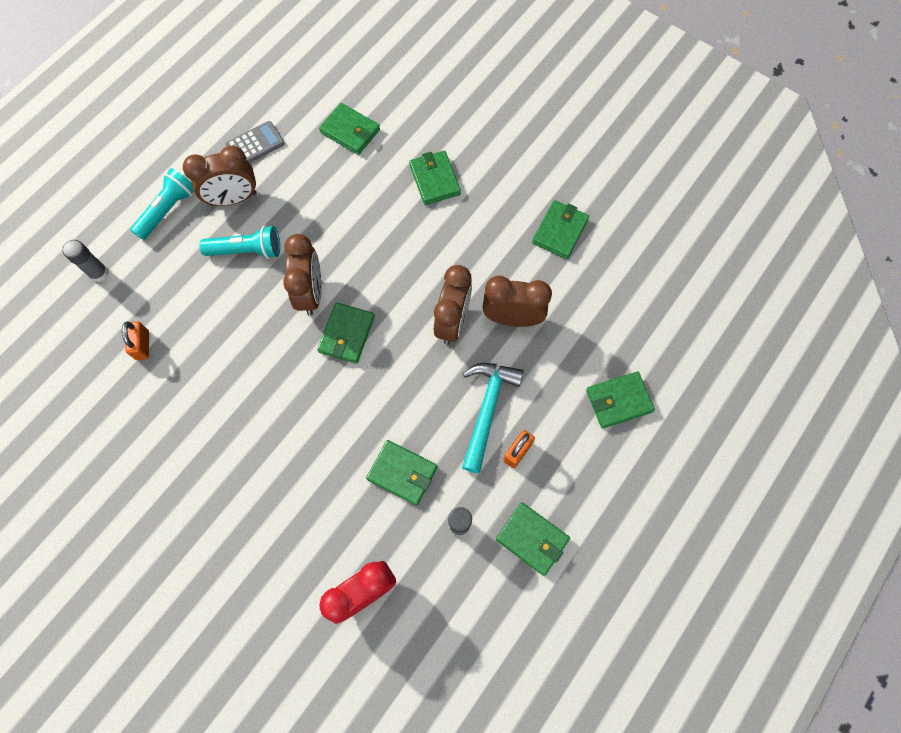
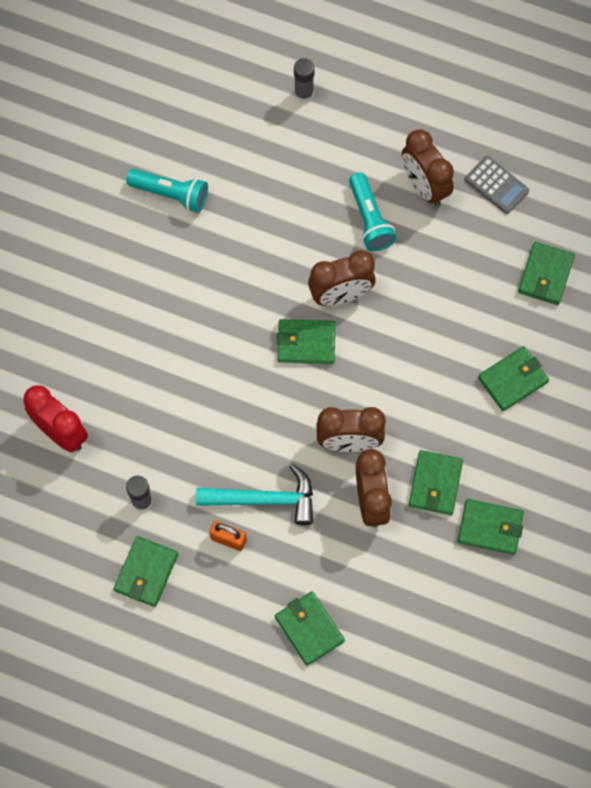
camera: 75 degrees right, 0 degrees up
(142, 345) = (241, 161): orange padlock -> none
(168, 210) = (392, 129): turquoise flashlight -> turquoise flashlight (171, 194)
(402, 473) = (179, 436): green wallet -> green wallet (435, 484)

